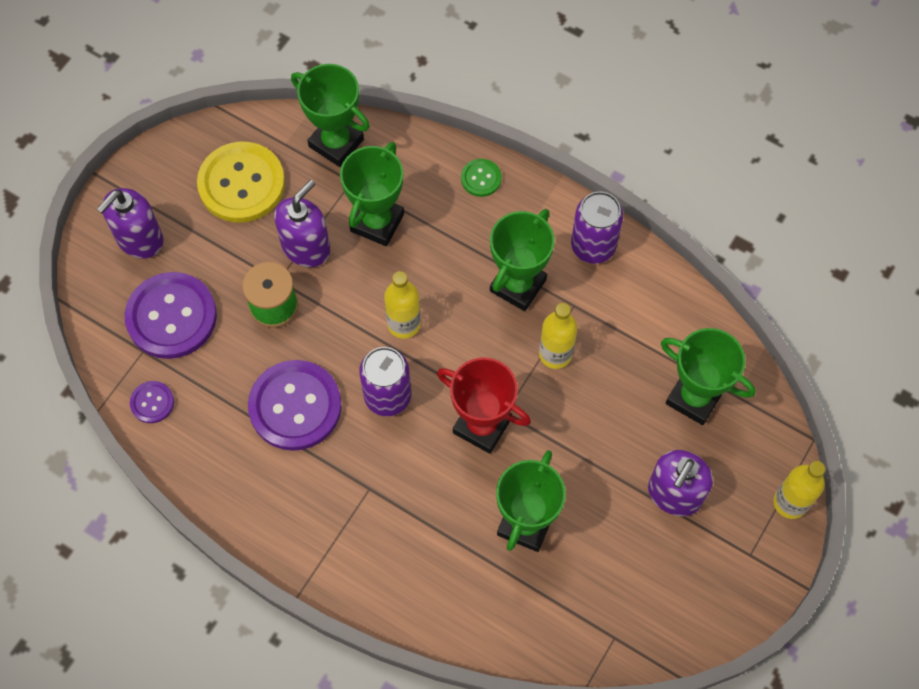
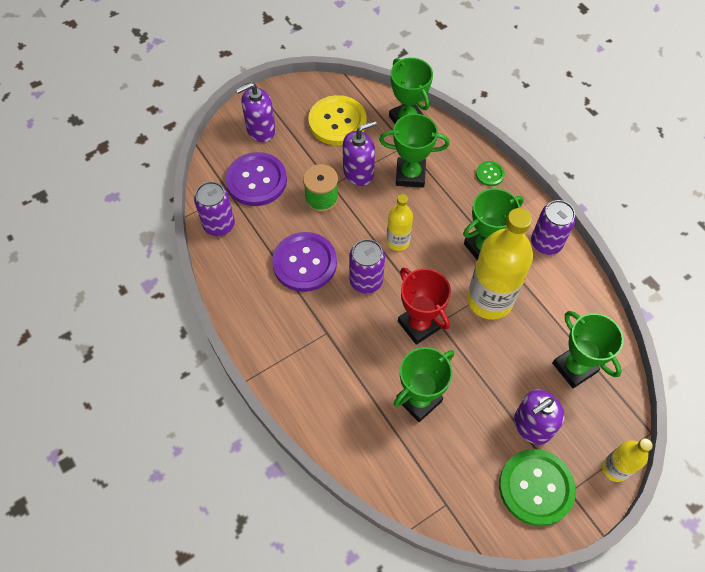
camera: 25 degrees right, 5 degrees down
(152, 402) = (219, 225): purple button -> purple can
(377, 222) = (410, 175): green trophy -> green trophy turned 45 degrees clockwise
(555, 354) = (489, 300): yellow bottle -> yellow bottle, size x1.90
(710, 568) = (536, 487): none -> green button

